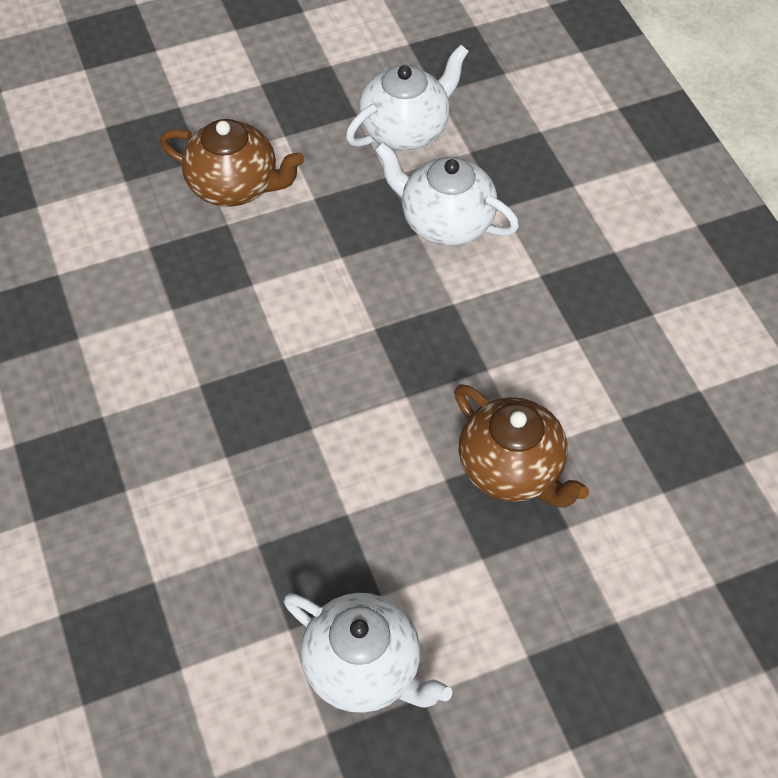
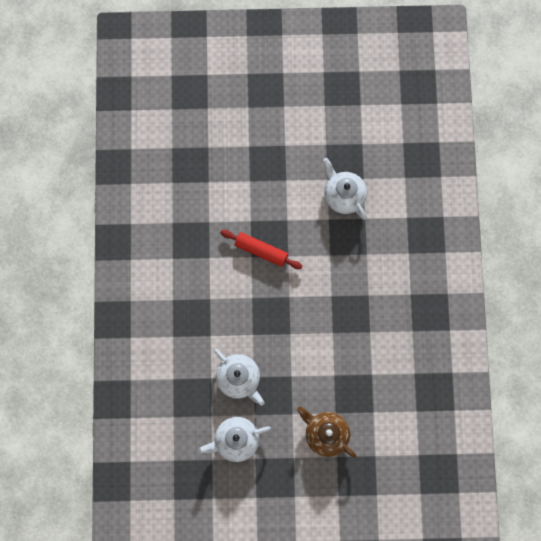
camera: 160 degrees left, 20 degrees up
(512, 469) = (261, 251): brown teapot -> red rolling pin

